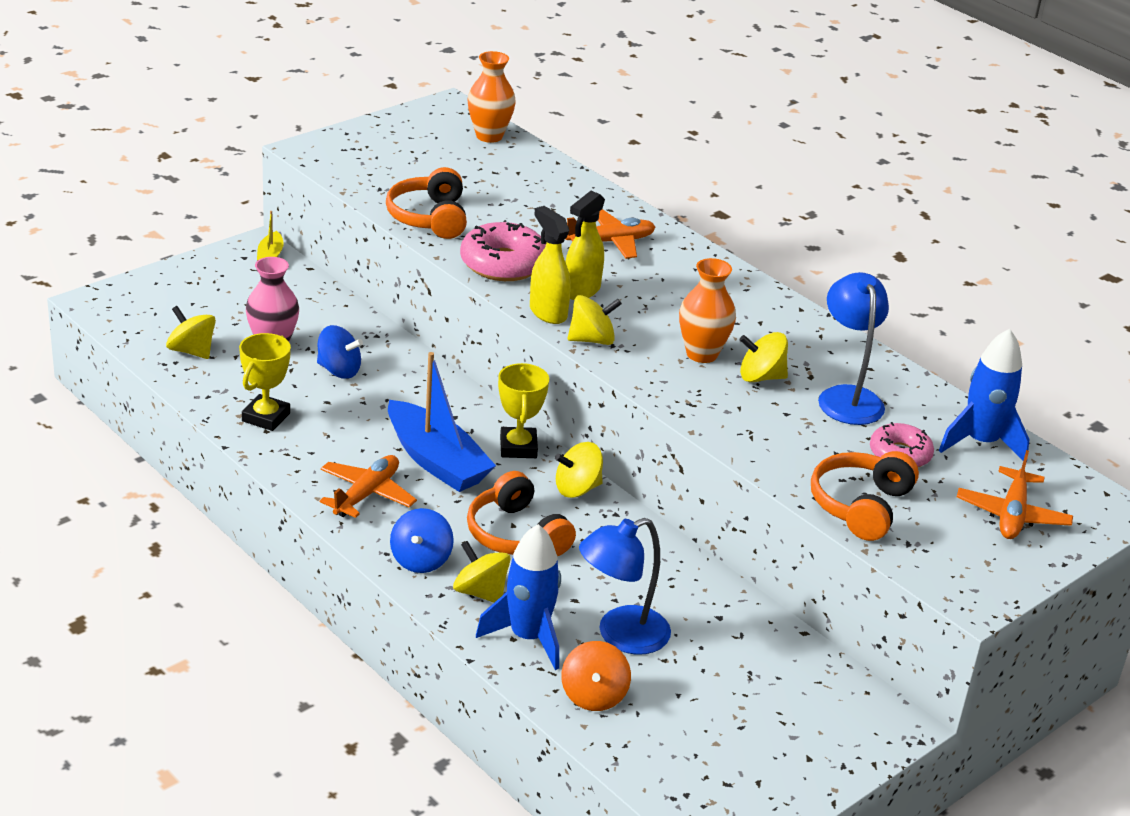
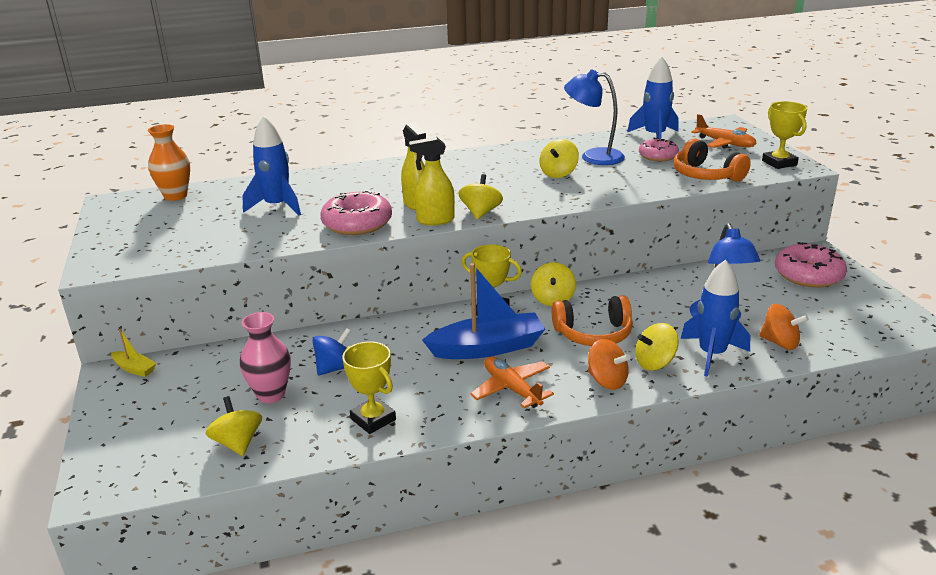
camera: 60 degrees left, 5 degrees down
(192, 351) = (238, 443): yellow spinning top -> yellow spinning top turned 90 degrees clockwise
(421, 560) = (607, 381): blue spinning top -> orange spinning top
(429, 218) = (264, 238): orange headphones -> none
(509, 203) = (277, 206): none -> blue rocket
(611, 242) = (364, 184): orange plane -> none
(702, 354) = (521, 184): orange vase -> none
(812, 716) = (808, 275): none -> pink donut
(973, 575) = (779, 163): none -> yellow trophy

